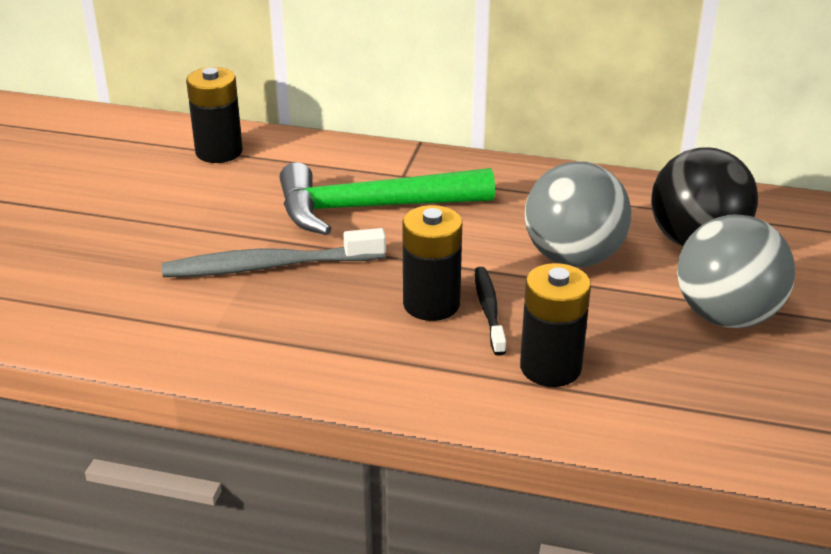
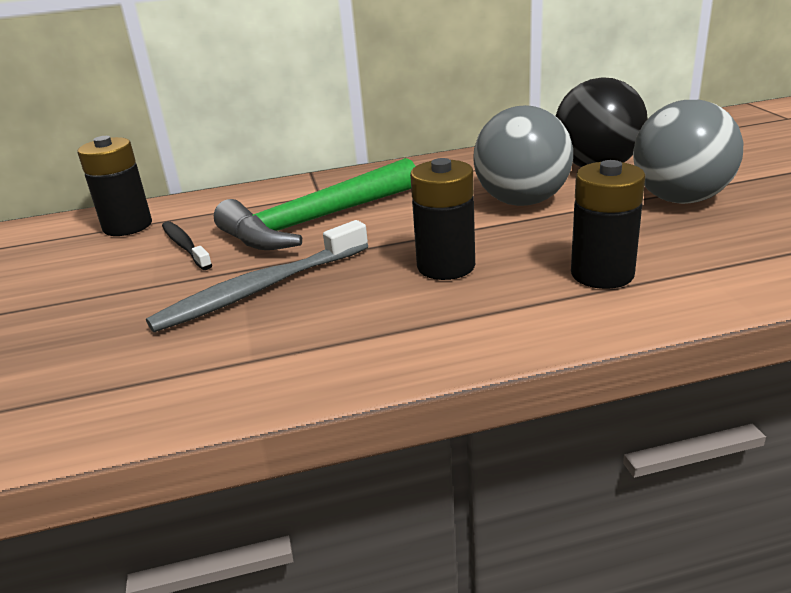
camera: 25 degrees left, 5 degrees down
(489, 310) = (500, 254): black toothbrush -> black toothbrush (185, 246)

